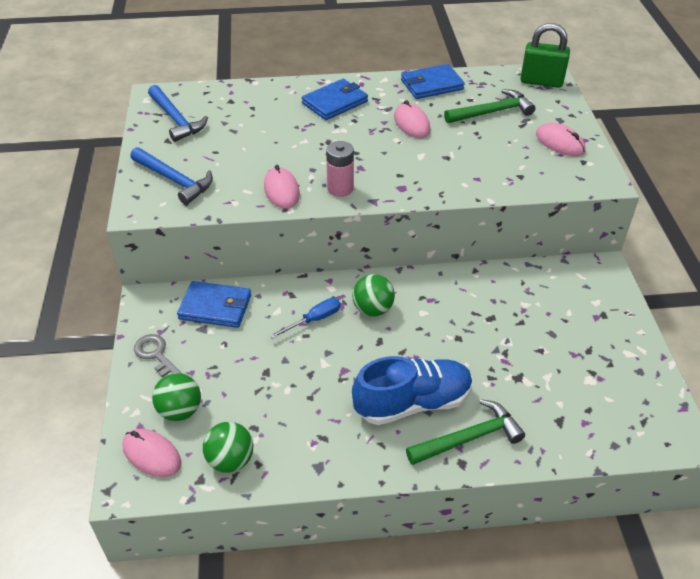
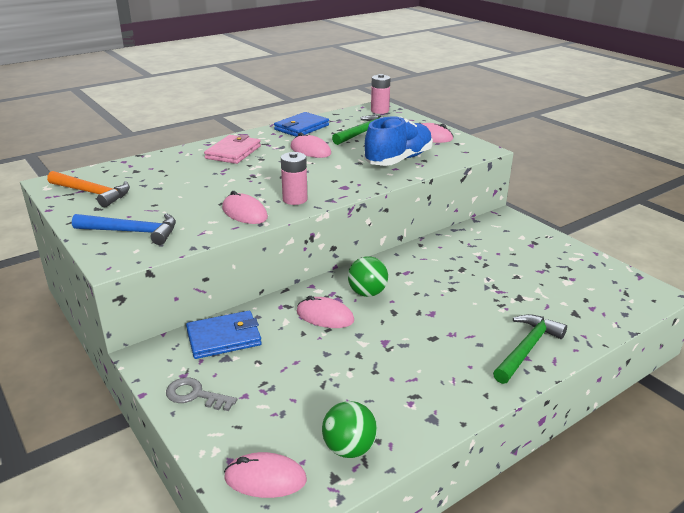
camera: 30 degrees left, 15 degrees down
(176, 119) = (92, 193): blue hammer -> orange hammer
(180, 410) = (262, 430): green ball -> none
(314, 320) = (325, 316): blue screwdriver -> pink mouse
(335, 102) = (233, 152): blue wallet -> pink wallet
(412, 403) = (462, 343): blue shoe -> blue shoe (398, 160)
(541, 81) = (379, 111): green padlock -> pink battery

